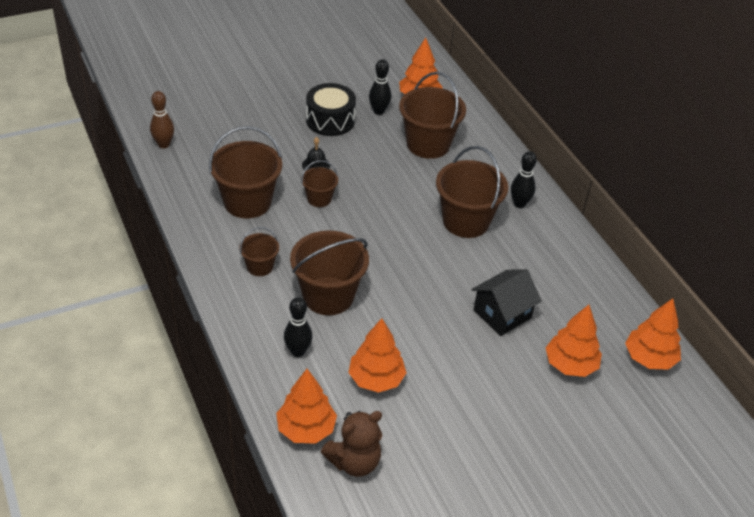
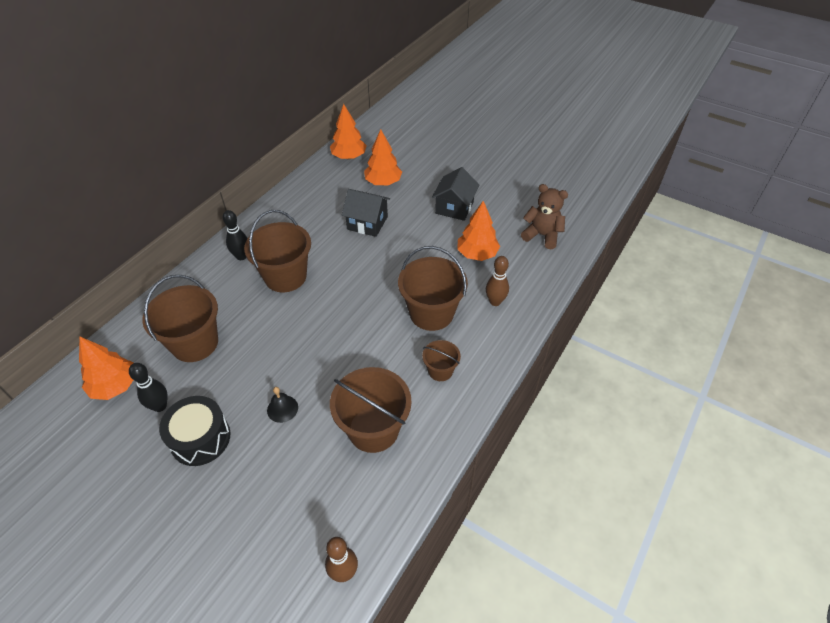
camera: 120 degrees left, 5 degrees up
(298, 351) = (495, 301): black bowling pin -> brown bowling pin
(306, 429) = (545, 266): orange tree -> none
(319, 199) = (328, 379): brown bucket -> none
(471, 406) = (454, 207): none -> black house

